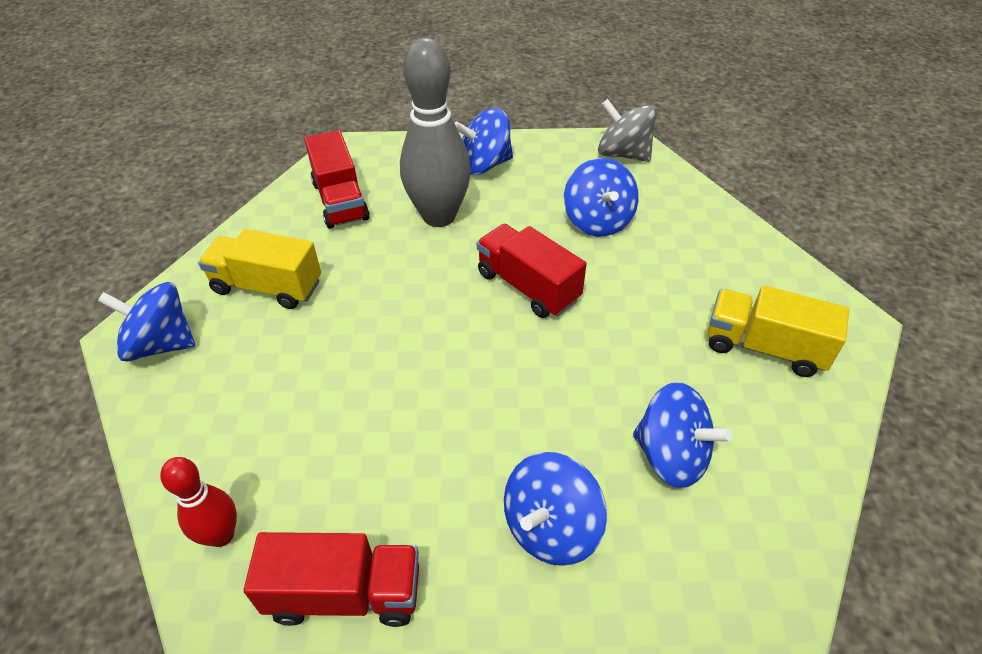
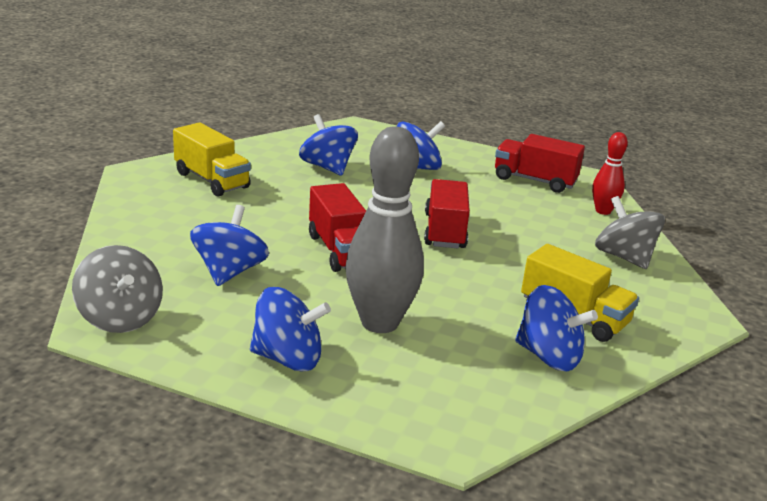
camera: 160 degrees left, 20 degrees down
(161, 344) = (668, 304): blue spinning top -> blue spinning top (549, 356)
(201, 415) = (624, 257): none -> grey spinning top
(340, 201) = (482, 372): red truck -> red truck (444, 231)

